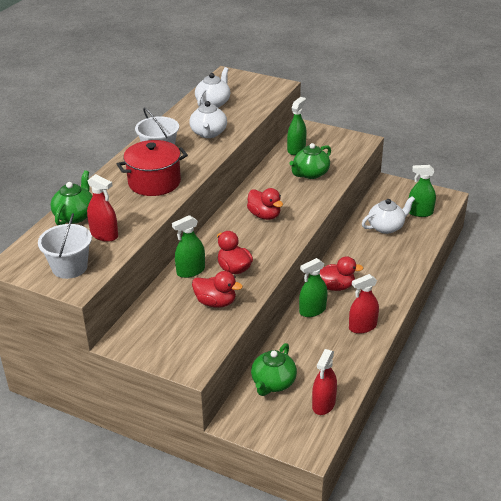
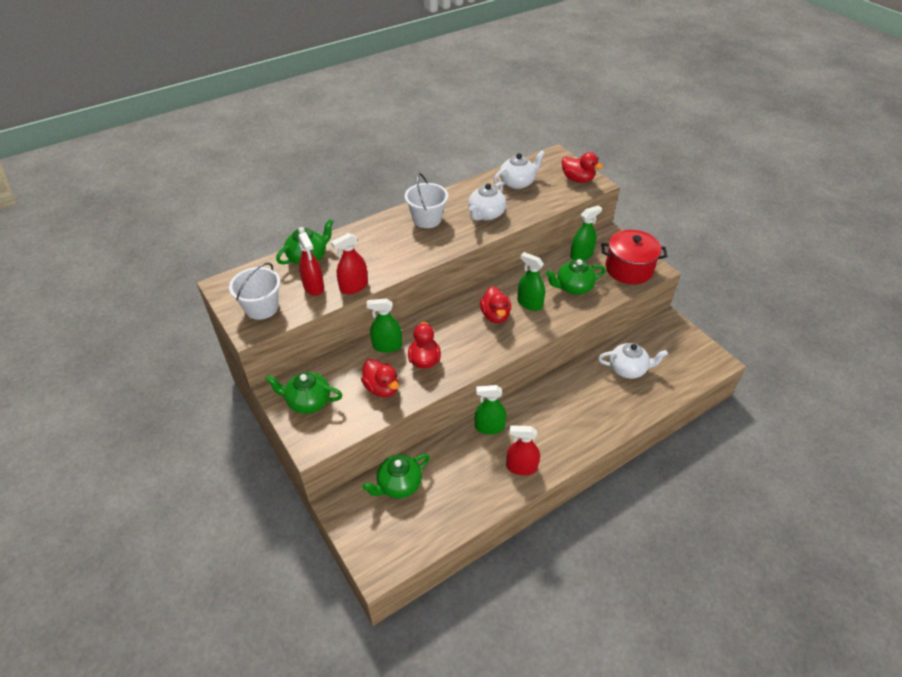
camera: 30 degrees right, 10 degrees up
(154, 182) = (397, 249): red pot -> red pot (629, 269)
(157, 338) = (308, 401): none -> green teapot
(323, 404) = (424, 530): red spray bottle -> red spray bottle (354, 287)
(335, 286) = (529, 412): red duck -> red duck (577, 179)
(420, 212) = (675, 367): green spray bottle -> green spray bottle (529, 303)

